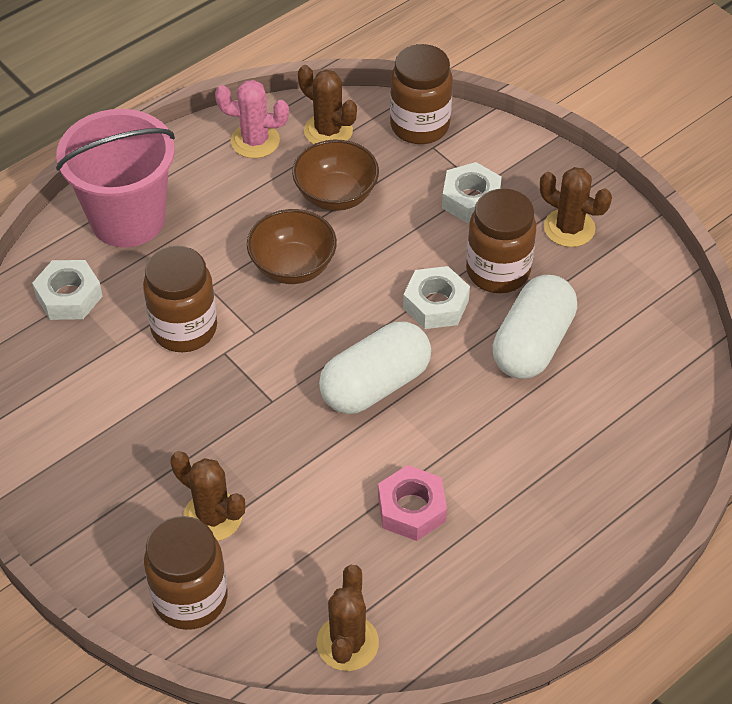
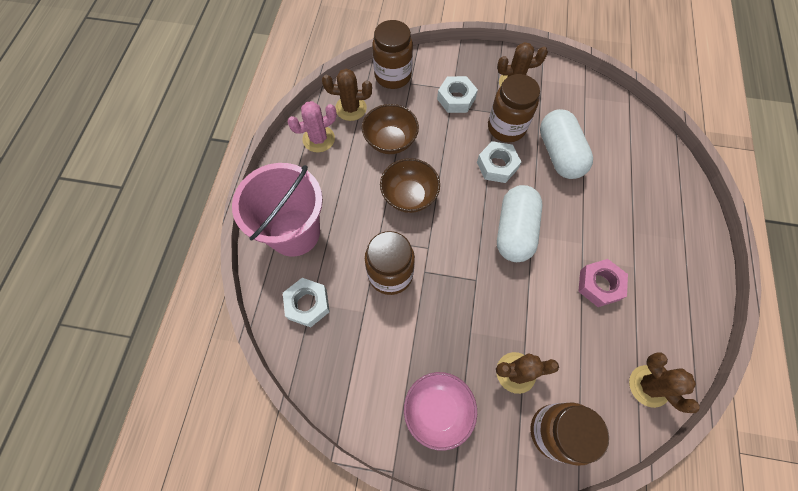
camera: 40 degrees left, 15 degrees up
(92, 487) = (438, 410): none -> pink bowl

